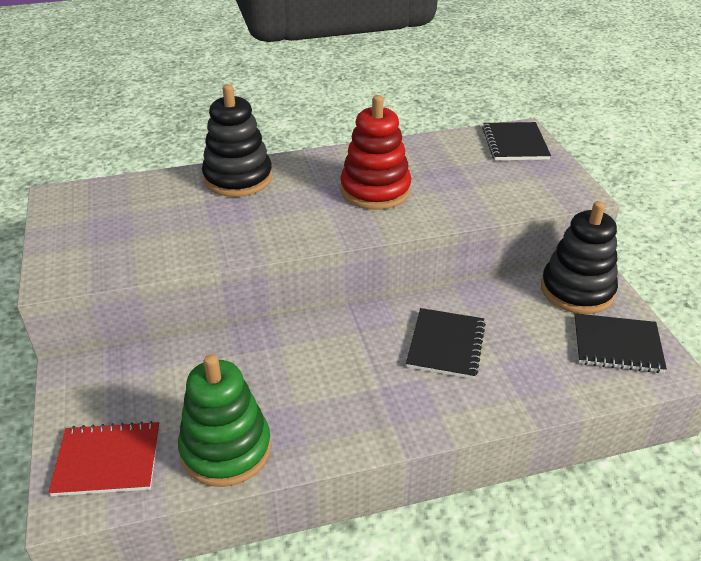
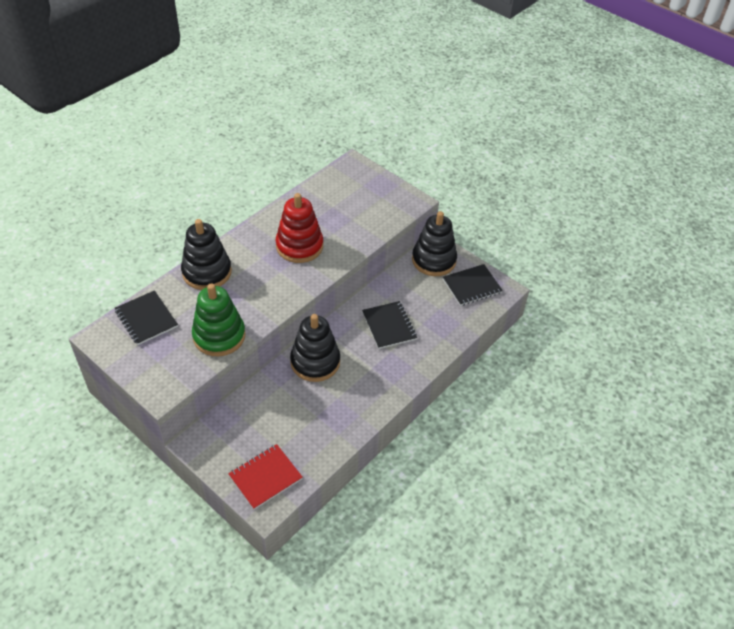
camera: 35 degrees left, 10 degrees up
(226, 449) = (322, 439): green stacking toy -> green stacking toy (219, 336)
(305, 345) = (315, 362): none -> black stacking toy
(515, 143) = (354, 175): black notebook -> black notebook (146, 319)

